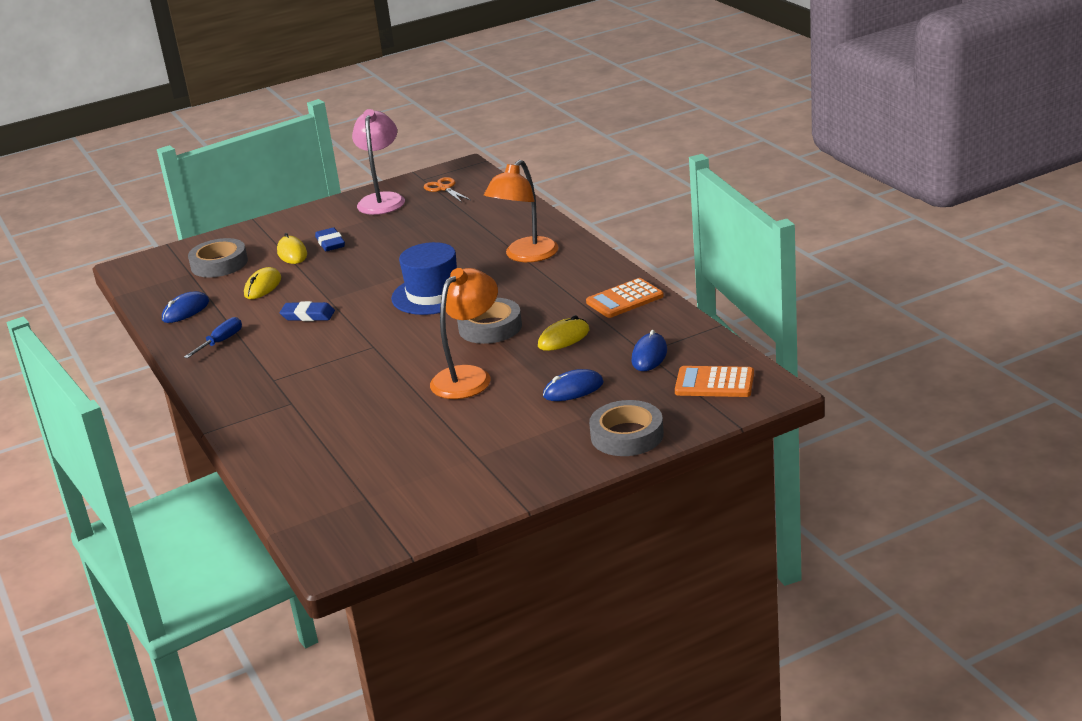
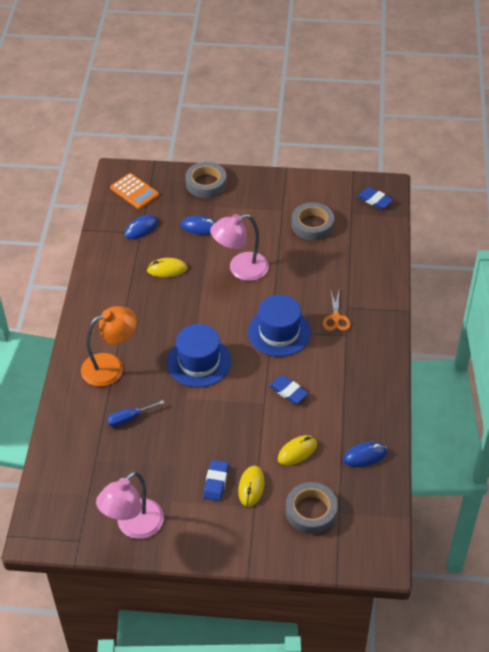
camera: 150 degrees left, 20 degrees up
(220, 342) = (358, 398): blue screwdriver -> blue screwdriver (129, 418)
(341, 531) = (374, 200): none -> blue eraser
(361, 349) = (279, 332): none -> blue hat
(444, 188) = (78, 508): orange scissors -> orange scissors (336, 318)
(469, 377) = (240, 269): orange lamp -> pink lamp
(490, 327) = (195, 305): grey tape -> grey tape (312, 225)
(624, 299) = (104, 282): orange calculator -> none

